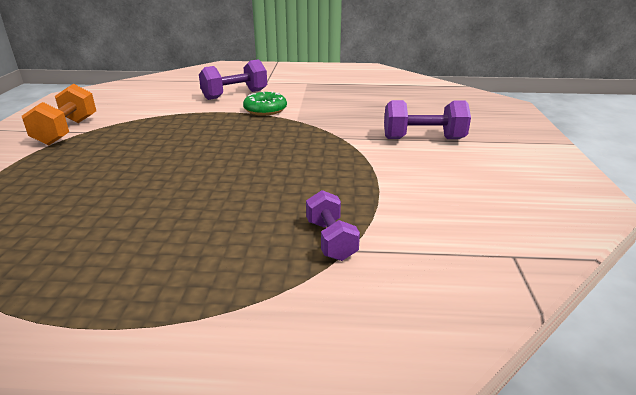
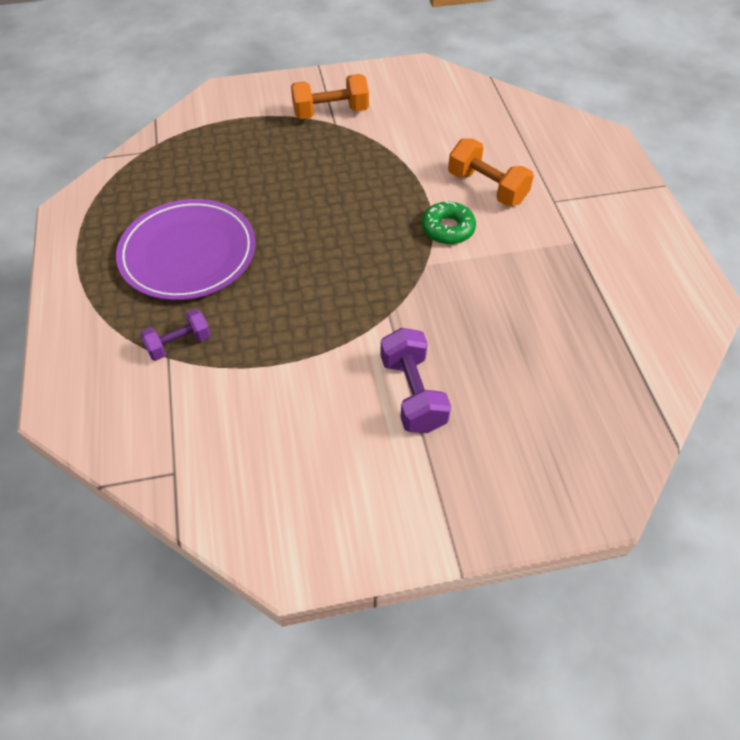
camera: 75 degrees right, 25 degrees up
(188, 224) = (188, 253): none -> purple plate
(235, 95) = (487, 188): purple dumbbell -> orange dumbbell

